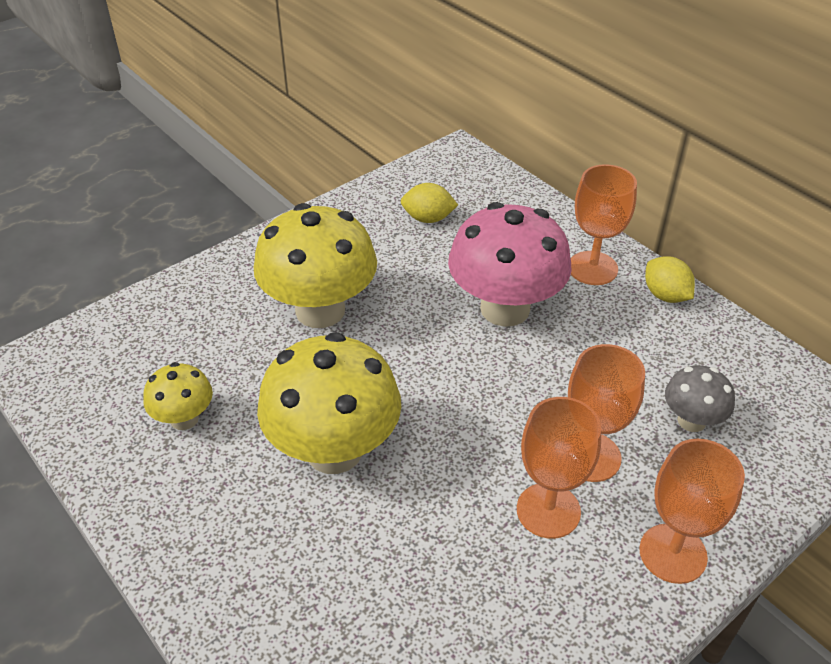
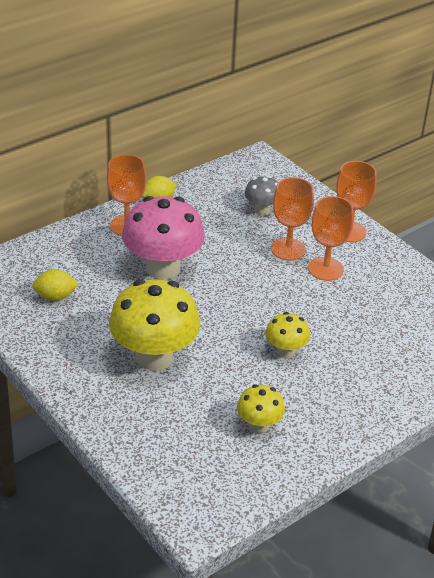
camera: 90 degrees left, 5 degrees down
(334, 450) = (285, 351): yellow mushroom -> yellow mushroom, size x0.50
(428, 218) = (55, 297): yellow lemon -> yellow lemon turned 75 degrees clockwise

